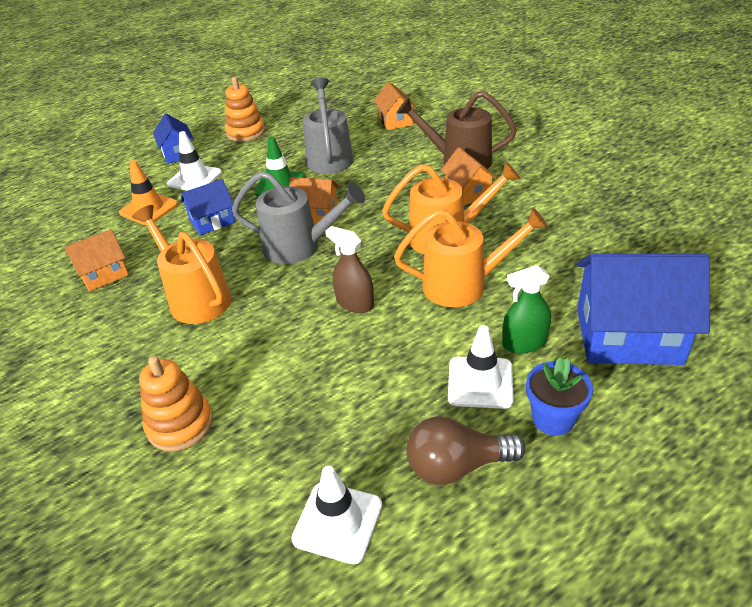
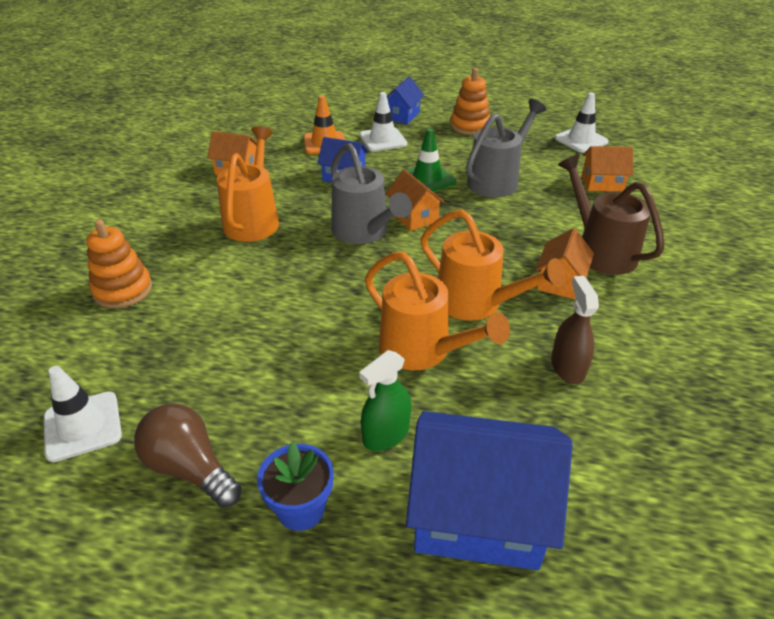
camera: 45 degrees right, 0 degrees up
(355, 303) = (329, 299): brown spray bottle -> brown spray bottle (567, 367)
(395, 121) = (602, 183): orange house -> orange house turned 60 degrees clockwise
(480, 382) = (304, 430): white traffic cone -> white traffic cone (581, 140)
(524, 342) = (386, 434): green spray bottle -> green spray bottle turned 75 degrees counterclockwise
(628, 336) = (478, 514): blue house -> blue house turned 45 degrees counterclockwise

